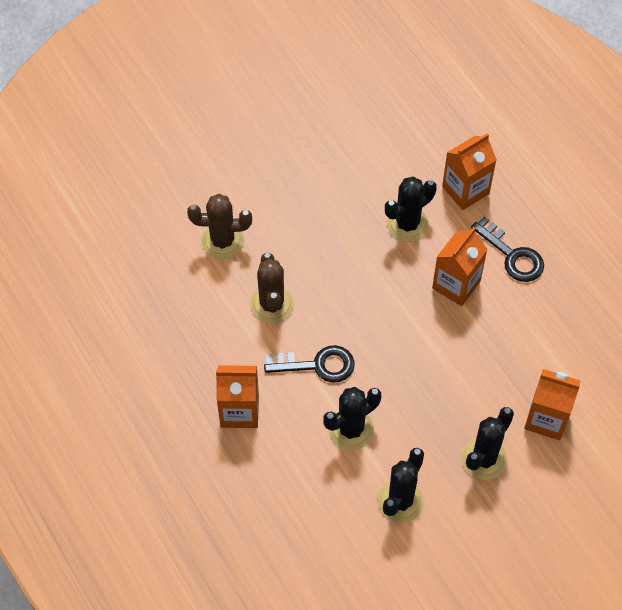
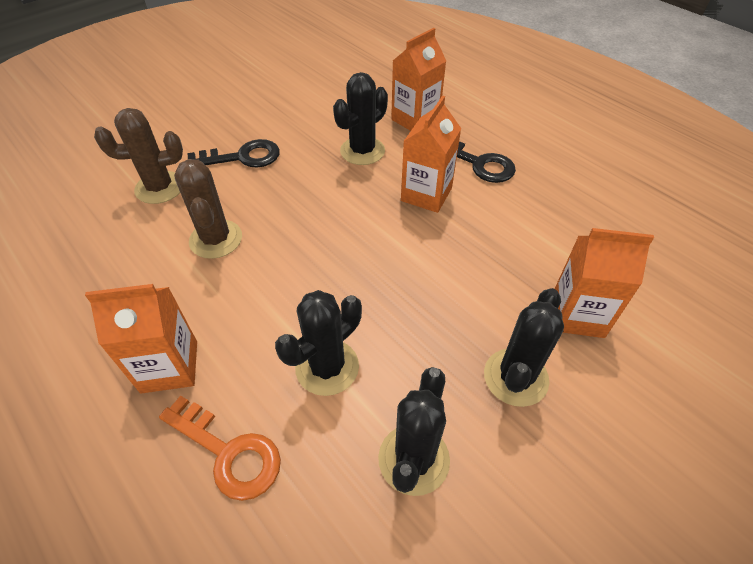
camera: 10 degrees left, 10 degrees down
(280, 476) = (228, 452): none -> orange key
(317, 365) = (275, 295): black key -> black key (242, 157)

